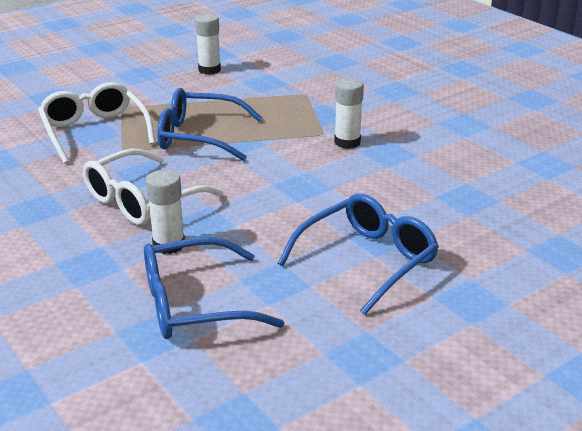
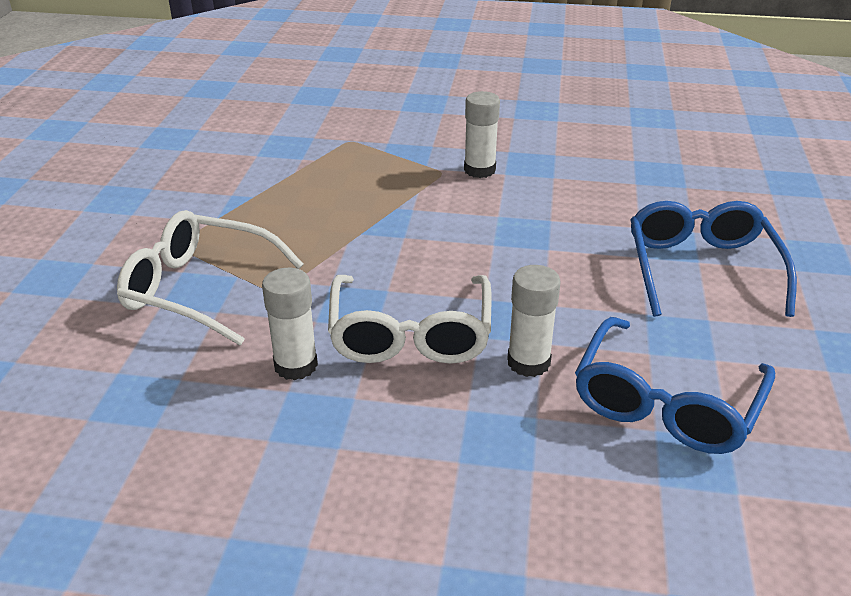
camera: 45 degrees left, 5 degrees up
(198, 137) = (331, 234): blue glasses -> none
(209, 70) = (198, 157): white glue stick -> white glue stick (296, 365)

